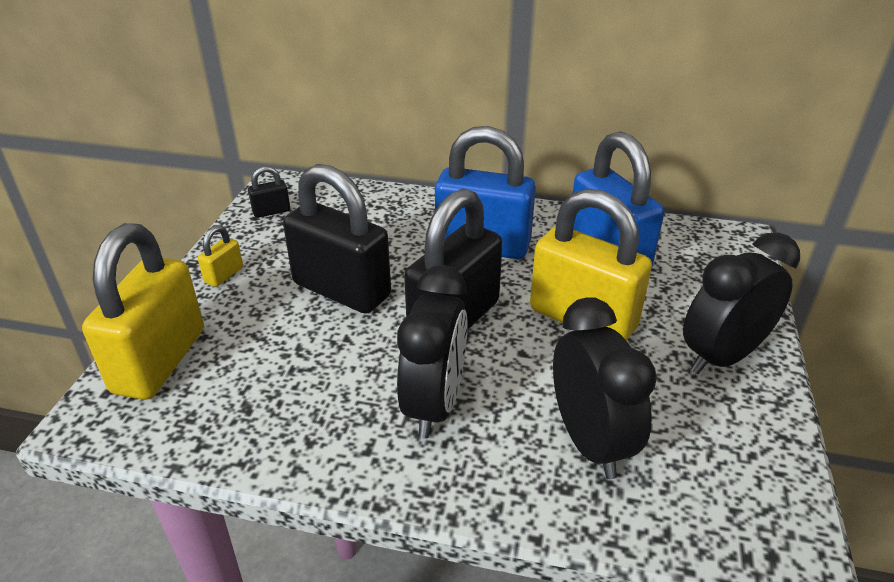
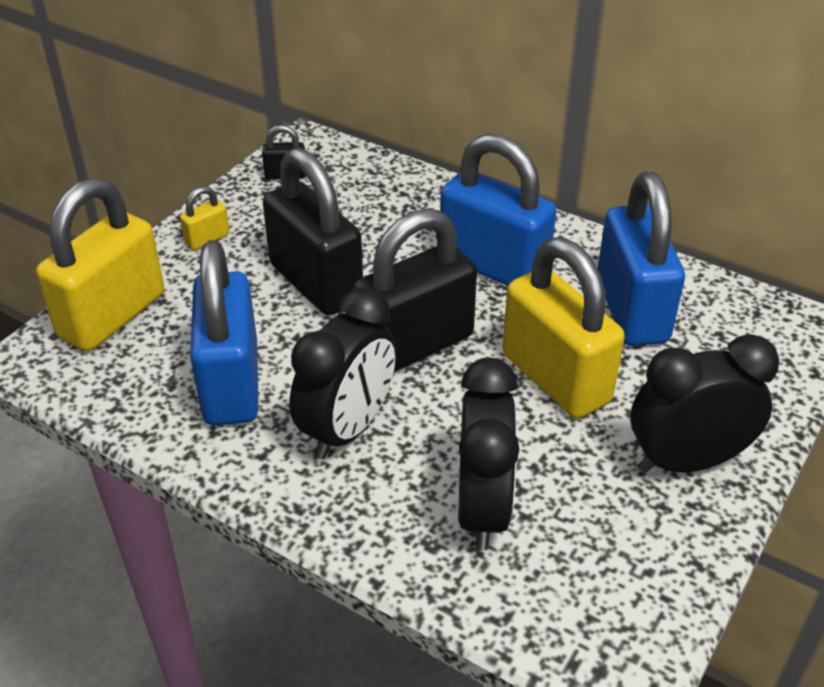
camera: 20 degrees right, 5 degrees up
(306, 393) = (231, 383): none -> blue padlock

